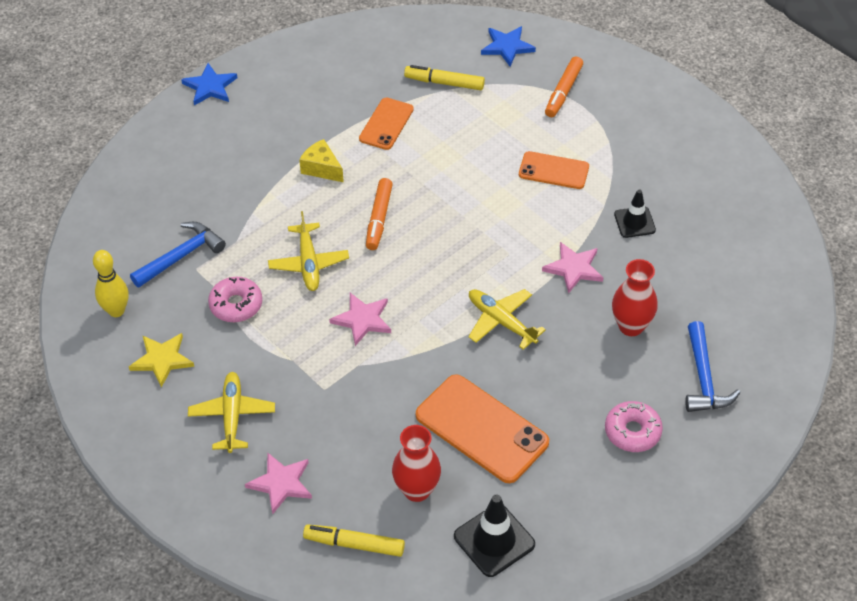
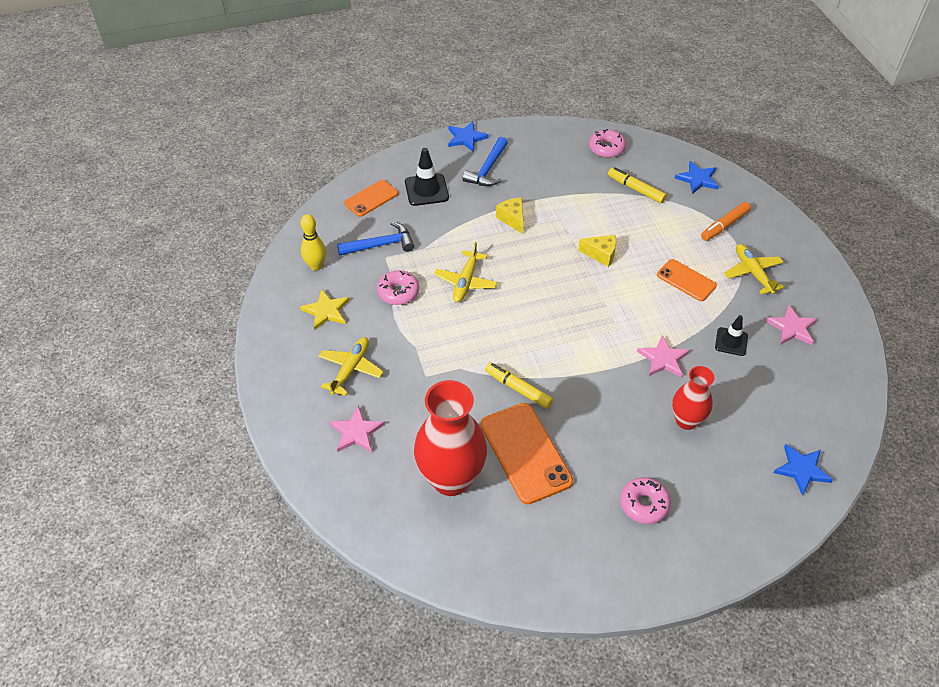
camera: 25 degrees right, 0 degrees up
(354, 544) = (382, 500): yellow marker -> yellow marker (518, 389)
(362, 320) = (481, 336): pink star -> pink star (792, 328)
(379, 219) = (534, 268): orange marker -> none
(385, 44) = (606, 148): none -> pink donut
(386, 124) = (576, 204): orange phone -> orange phone (371, 198)
(417, 490) = (451, 479): red vase -> red vase, size x1.75
(445, 175) = (601, 254): none -> yellow cheese
(494, 540) = (488, 543): black traffic cone -> black traffic cone (426, 190)
(501, 322) = (585, 378): yellow plane -> yellow plane (753, 273)
(703, 378) = (725, 485): blue hammer -> blue hammer (487, 169)
(769, 331) = (801, 469): none -> blue star

